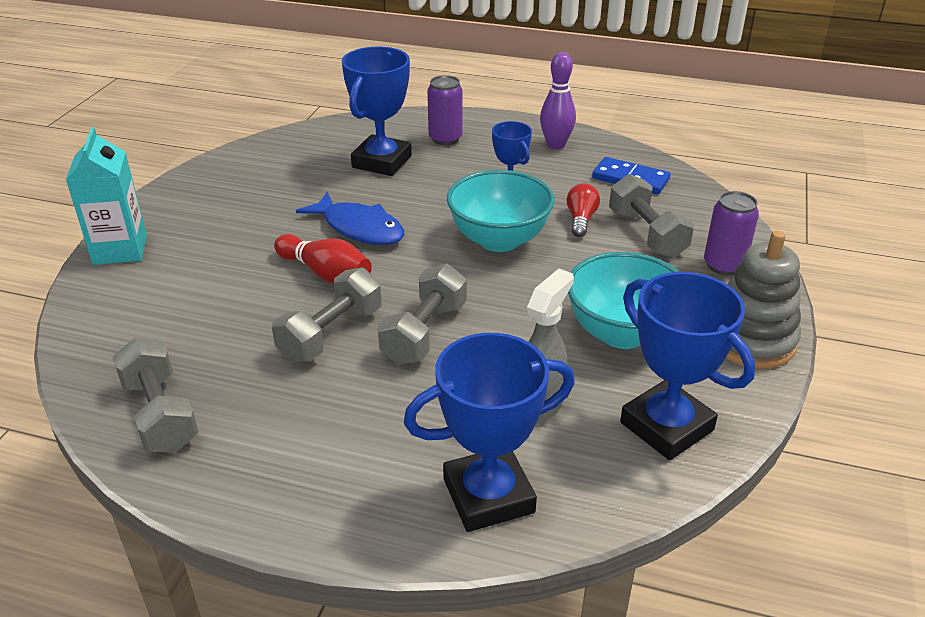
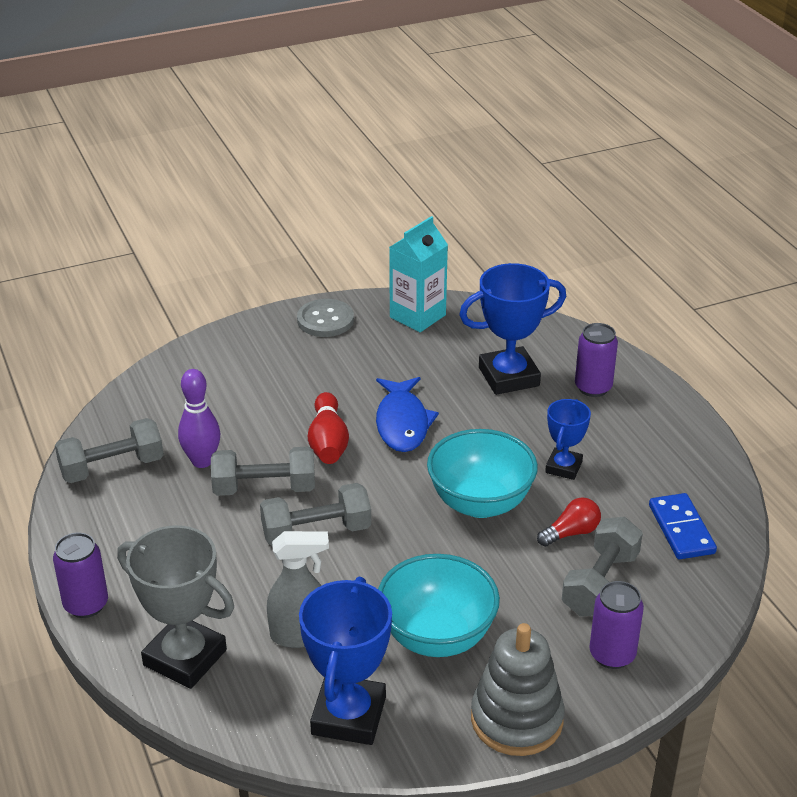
camera: 50 degrees right, 0 degrees up
(120, 250) = (242, 336): turquoise carton -> turquoise carton (417, 316)
(160, 414) = (112, 467): grey dumbbell -> grey dumbbell turned 45 degrees clockwise
(178, 201) = (325, 320): none -> grey button
(330, 534) = (86, 605): none -> purple can
(488, 495) = (185, 658): blue trophy -> grey trophy
(556, 145) = (676, 454): purple bowling pin -> purple bowling pin (202, 461)

